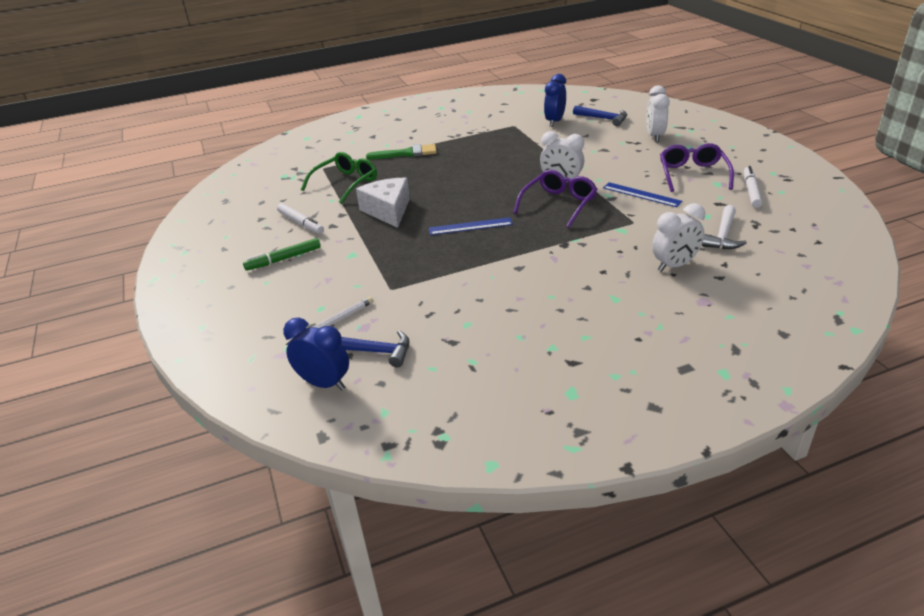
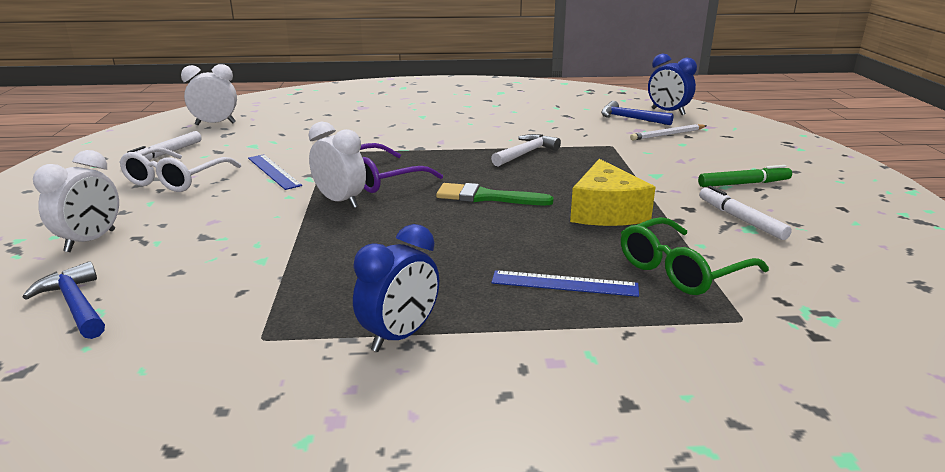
camera: 165 degrees left, 10 degrees down
(388, 210) = (606, 212): white cheese -> yellow cheese
(406, 153) = (549, 314): green brush -> green brush (486, 197)
(470, 226) = (503, 176): blue ruler -> blue ruler (564, 284)
(554, 122) = (170, 324): blue clock -> blue clock (400, 336)
(674, 265) = (348, 123): white clock -> white clock (215, 124)
(693, 174) = (176, 179): purple glasses -> white glasses
(723, 235) = (271, 131): white hammer -> white hammer (526, 153)

